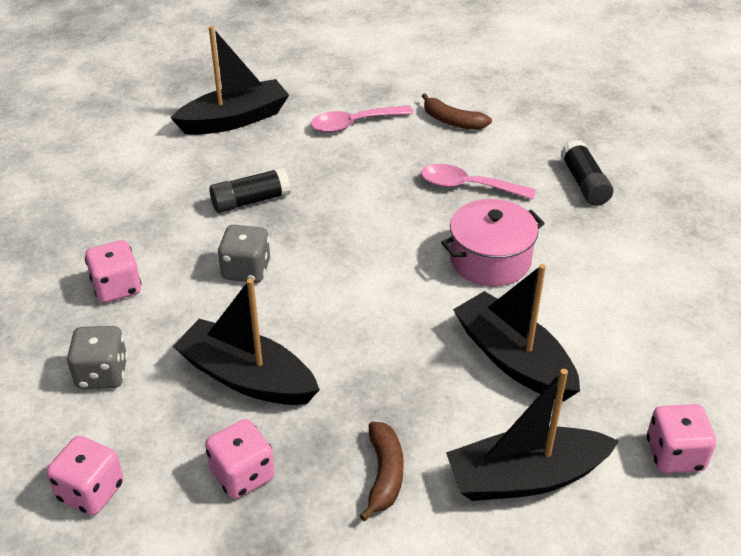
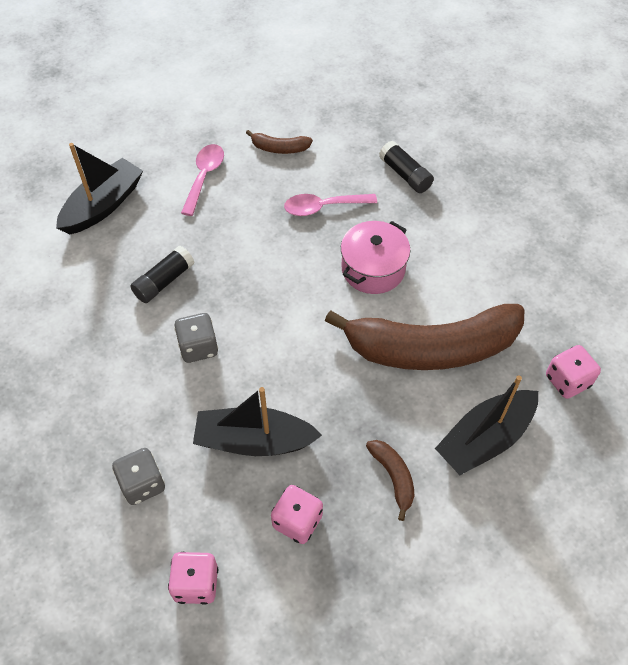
camera: 25 degrees left, 15 degrees up
(117, 288) = (105, 403): pink dice -> none
(354, 124) = (204, 177): pink spoon -> pink spoon turned 150 degrees clockwise
(514, 359) = (431, 348): black boat -> brown banana

